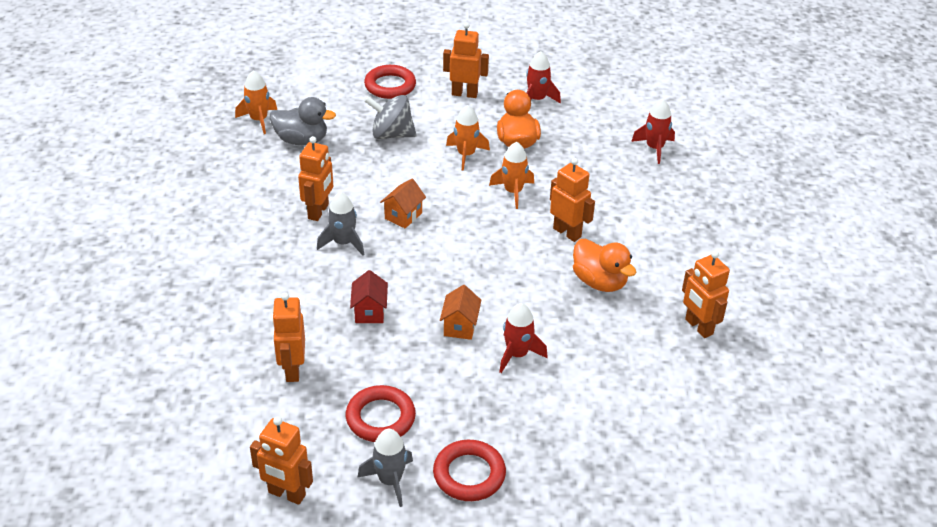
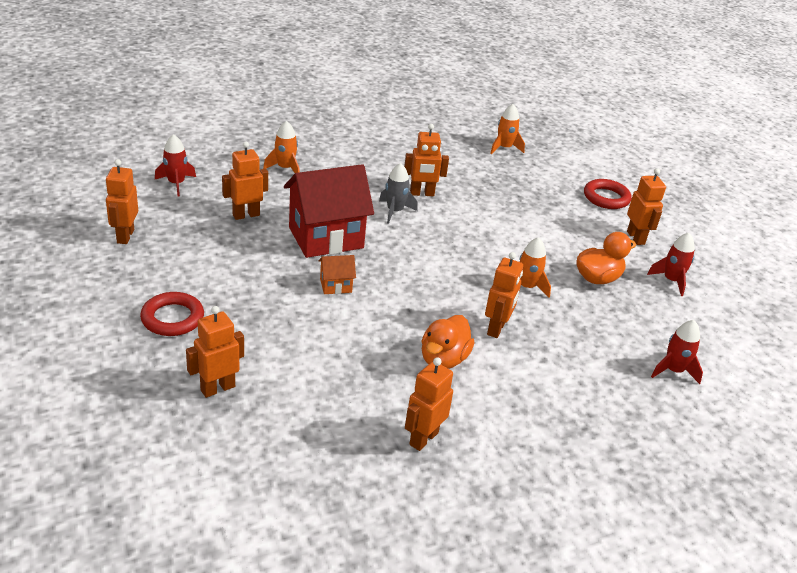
camera: 65 degrees right, 5 degrees down
(301, 140) = (498, 170): grey duck -> none
(369, 312) = (326, 238): red house -> red house, size x2.30
(380, 418) = (215, 263): red ring -> none
(390, 480) = (153, 280): grey rocket -> none
(391, 134) = (544, 210): grey spinning top -> none
(403, 216) = (448, 234): orange house -> none
(466, 155) = (553, 252): orange rocket -> orange rocket (285, 168)
(517, 354) = (320, 323): red rocket -> red rocket (176, 184)
(595, 457) = (217, 388): none -> orange robot

